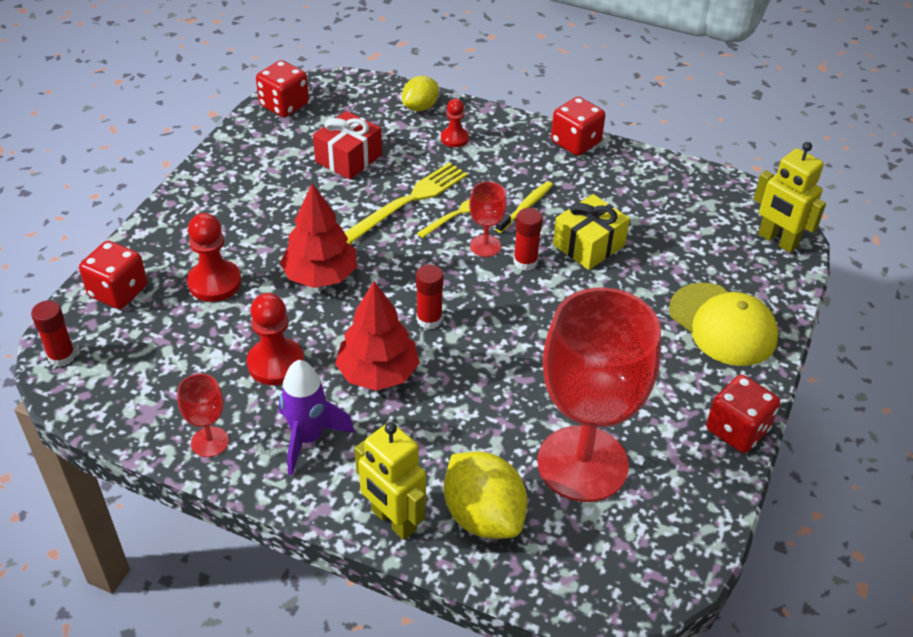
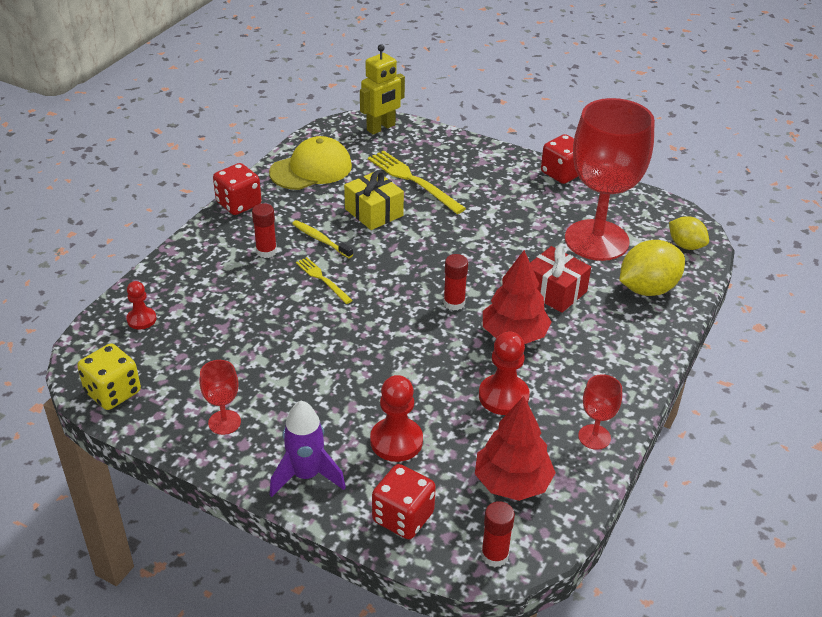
camera: 85 degrees left, 5 degrees down
(284, 105) = (113, 392): red dice -> yellow dice
(308, 438) = (585, 376): purple rocket -> purple rocket (306, 475)
(320, 276) = (394, 367): red tree -> red tree (512, 482)
(348, 158) = (223, 345): red gift -> red gift (554, 291)
(393, 520) = (658, 332): yellow robot -> none
(408, 201) = (299, 307): yellow fork -> yellow fork (413, 180)
(420, 107) = (153, 292): yellow lemon -> yellow lemon (685, 245)
(454, 138) = (211, 273): red pawn -> red pawn (141, 319)
(485, 246) = (367, 266): red goblet -> red goblet (224, 422)
(525, 262) = (390, 246): red glue stick -> red glue stick (266, 251)
(722, 325) = (465, 164): yellow cap -> yellow cap (311, 169)

